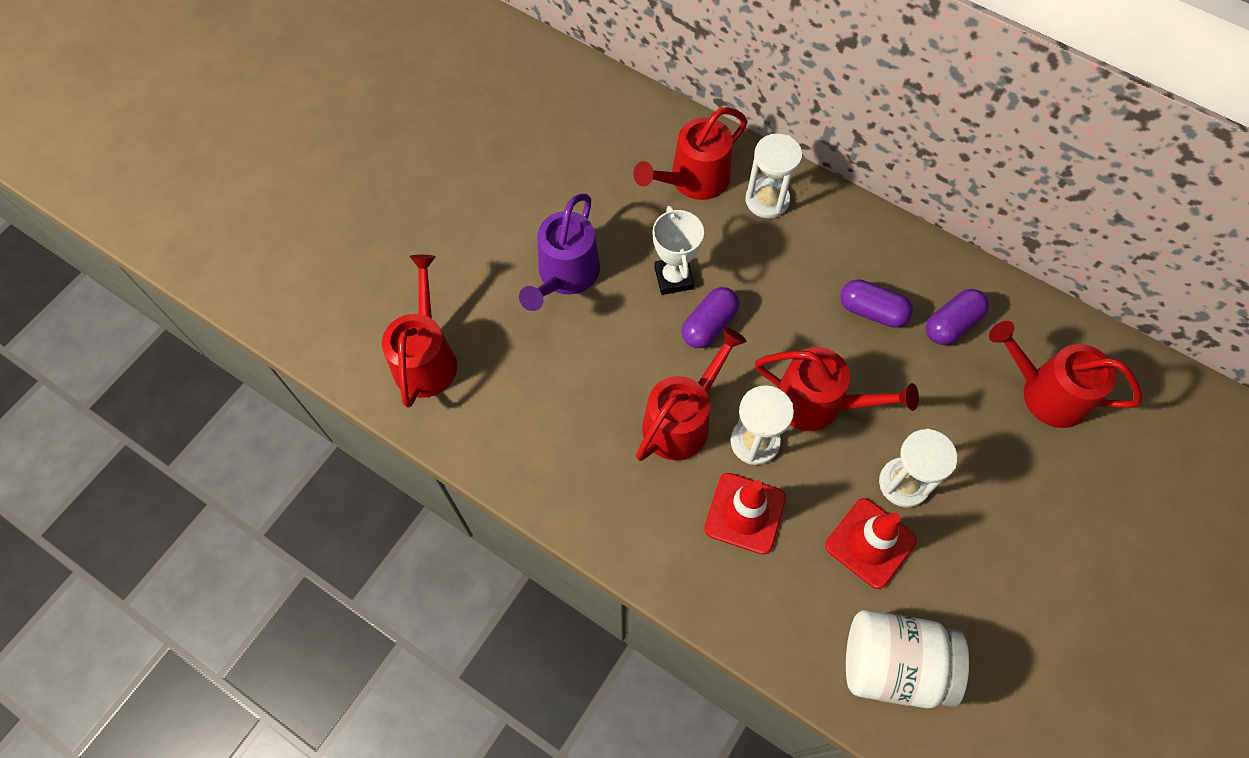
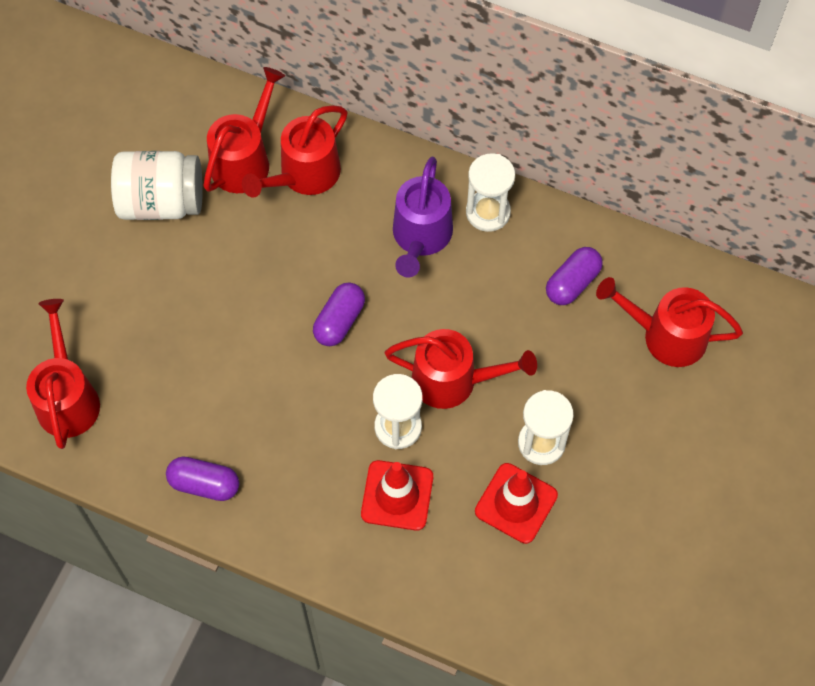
camera: 10 degrees left, 0 degrees up
(565, 276) = (191, 294): purple watering can -> purple watering can (420, 238)
(673, 278) = (298, 279): white trophy -> none
(682, 420) = (326, 417): red watering can -> red watering can (245, 159)
(767, 200) = (380, 185): white hourglass -> white hourglass (488, 212)
(872, 311) = (495, 282): purple capsule -> purple capsule (204, 484)
(893, 664) = (547, 608): white jar -> white jar (161, 201)

